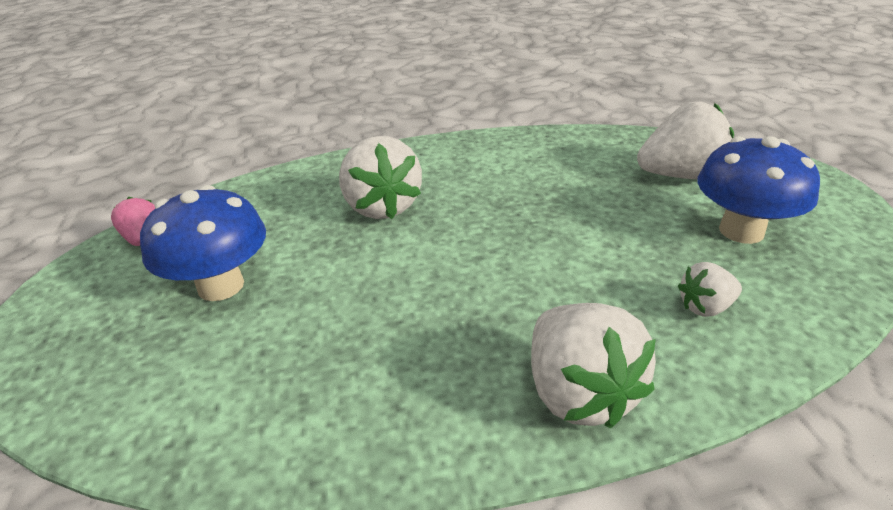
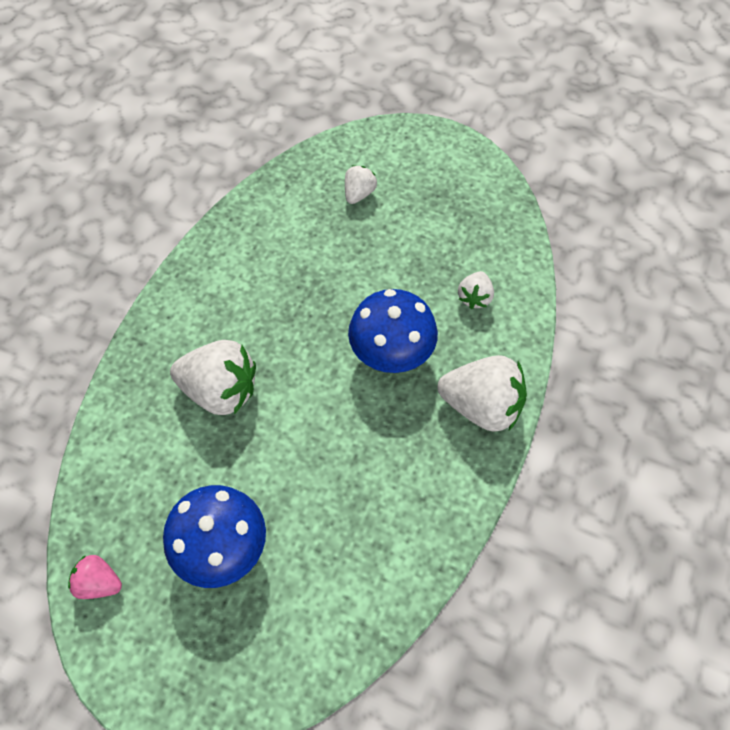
camera: 55 degrees left, 25 degrees up
(680, 175) = (359, 194): white strawberry -> white strawberry, size x0.52
(741, 231) = (436, 220): blue mushroom -> blue mushroom (391, 353)

